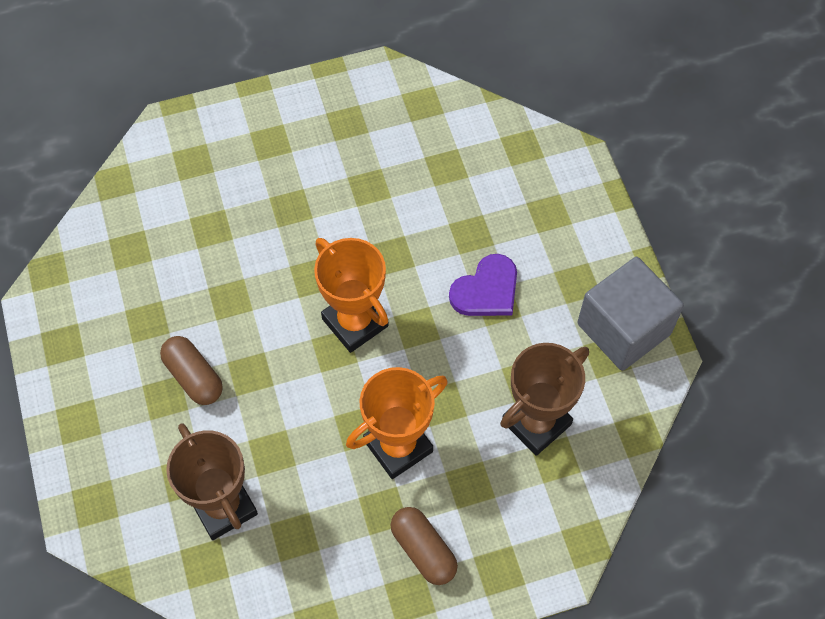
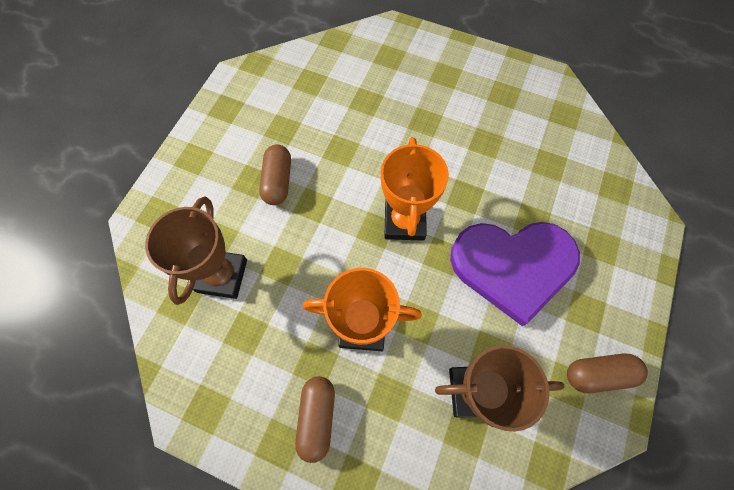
camera: 40 degrees right, 5 degrees up
(486, 290) = (512, 266): purple heart -> purple heart, size x1.85
(623, 329) = (598, 374): grey cube -> brown capsule

